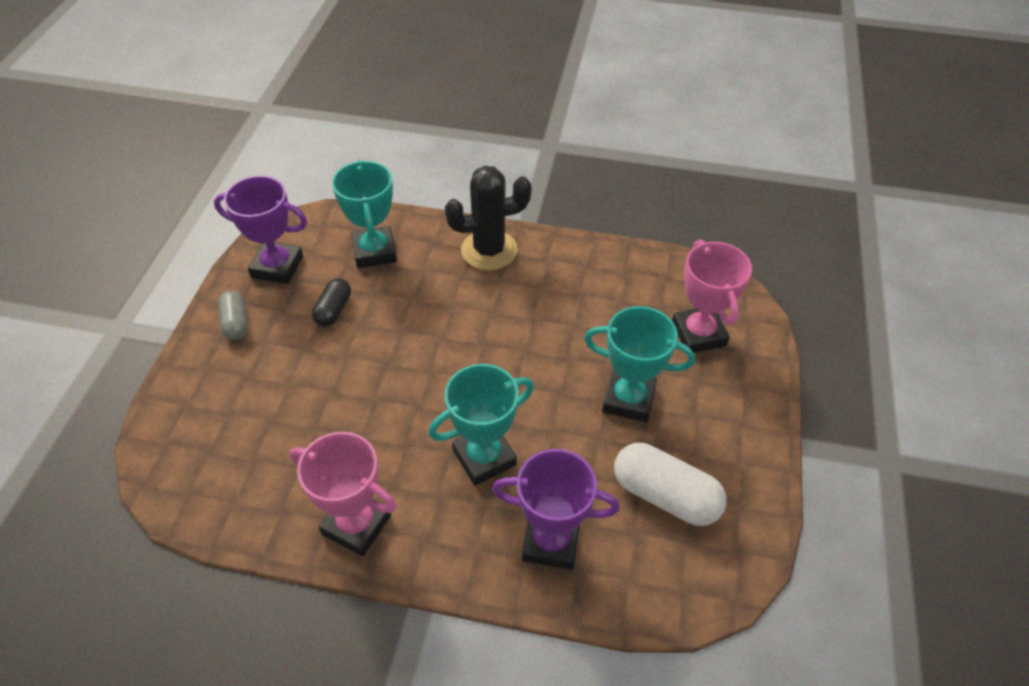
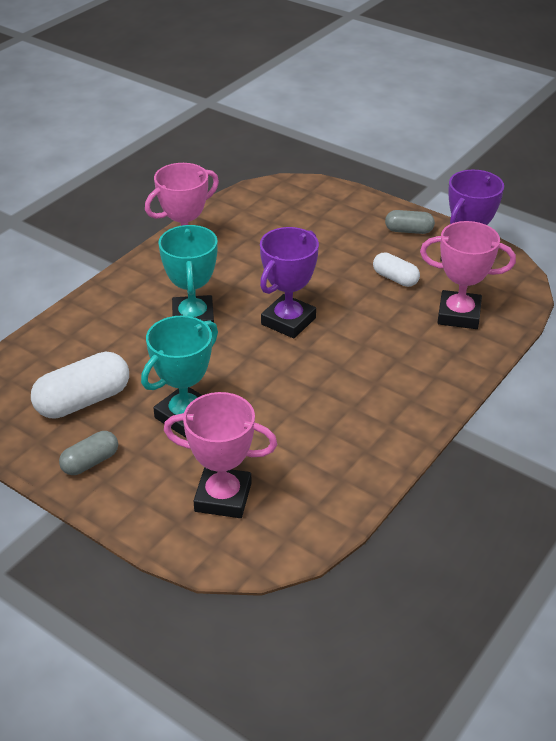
camera: 115 degrees right, 10 degrees down
(333, 310) = (395, 278): black capsule -> white capsule
(374, 251) = (458, 315): turquoise trophy -> pink trophy
(489, 250) = (424, 387): black cactus -> none
(551, 541) = (100, 330): purple trophy -> purple trophy (288, 321)
(732, 446) = (90, 462): none -> grey capsule

